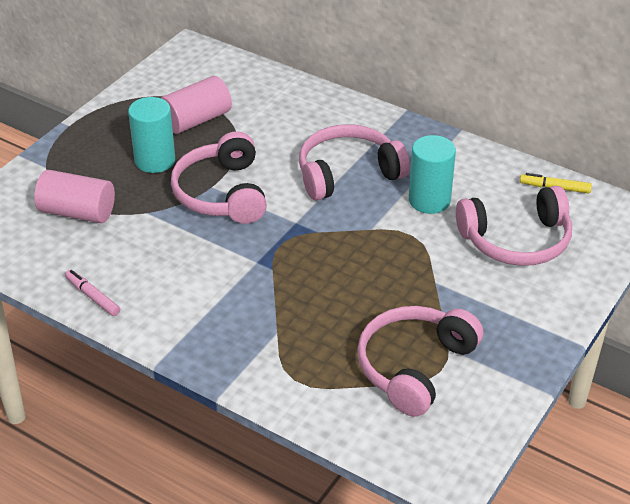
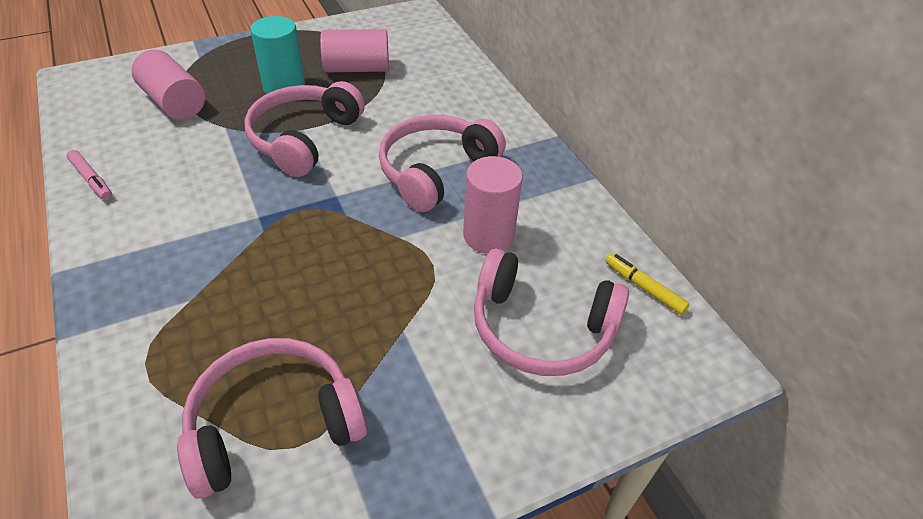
camera: 30 degrees right, 5 degrees up
(93, 297) = (91, 179): pink marker -> pink marker turned 150 degrees clockwise
(348, 173) = (436, 171): pink headphones -> pink headphones turned 60 degrees counterclockwise
(429, 200) = (488, 235): turquoise cylinder -> pink cylinder

